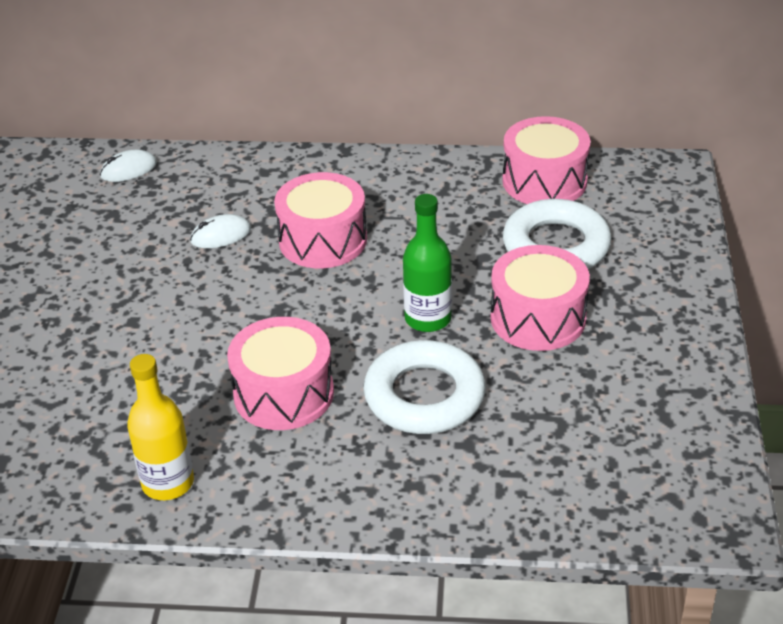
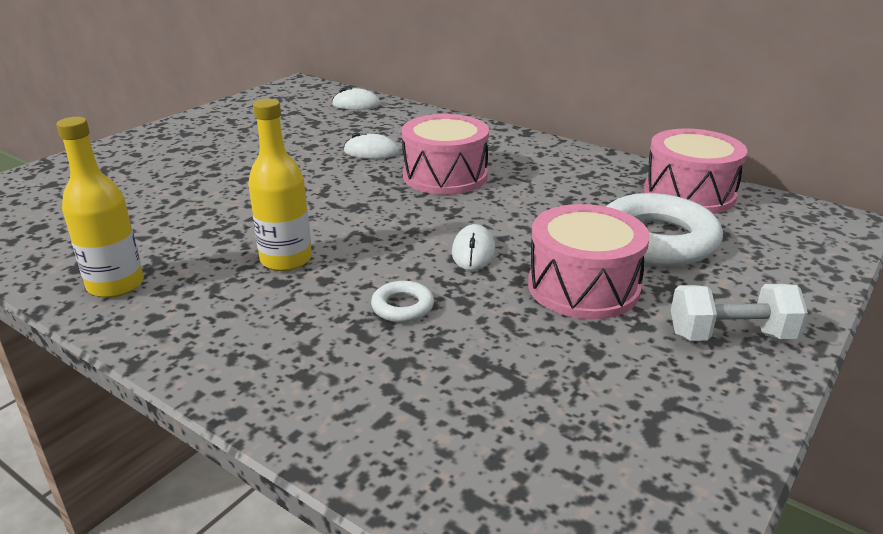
camera: 30 degrees right, 10 degrees down
(283, 393) = (286, 260): pink drum -> yellow bottle
(424, 396) = (402, 307): white ring -> white ring, size x0.45
(428, 319) = (473, 252): green bottle -> white mouse
(664, 319) = (730, 336): none -> white dumbbell

